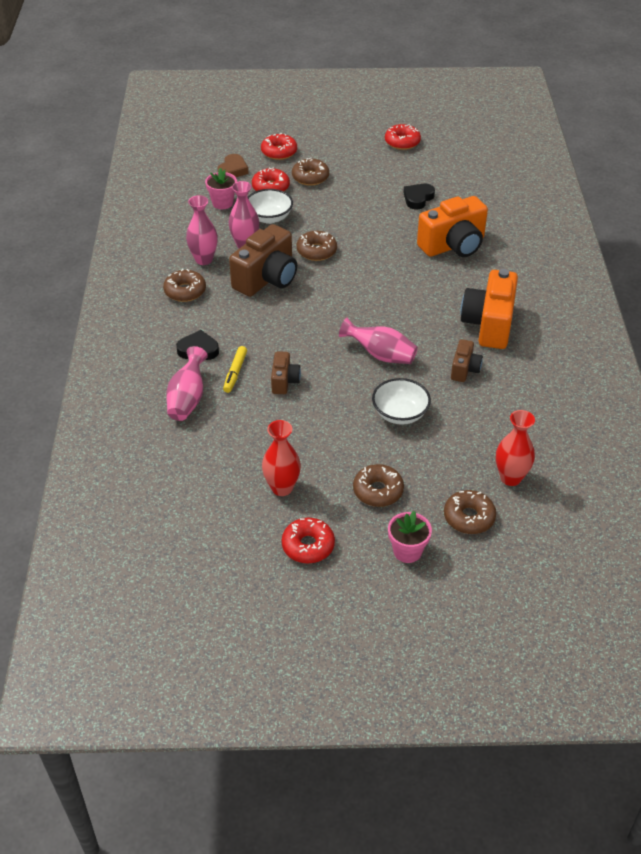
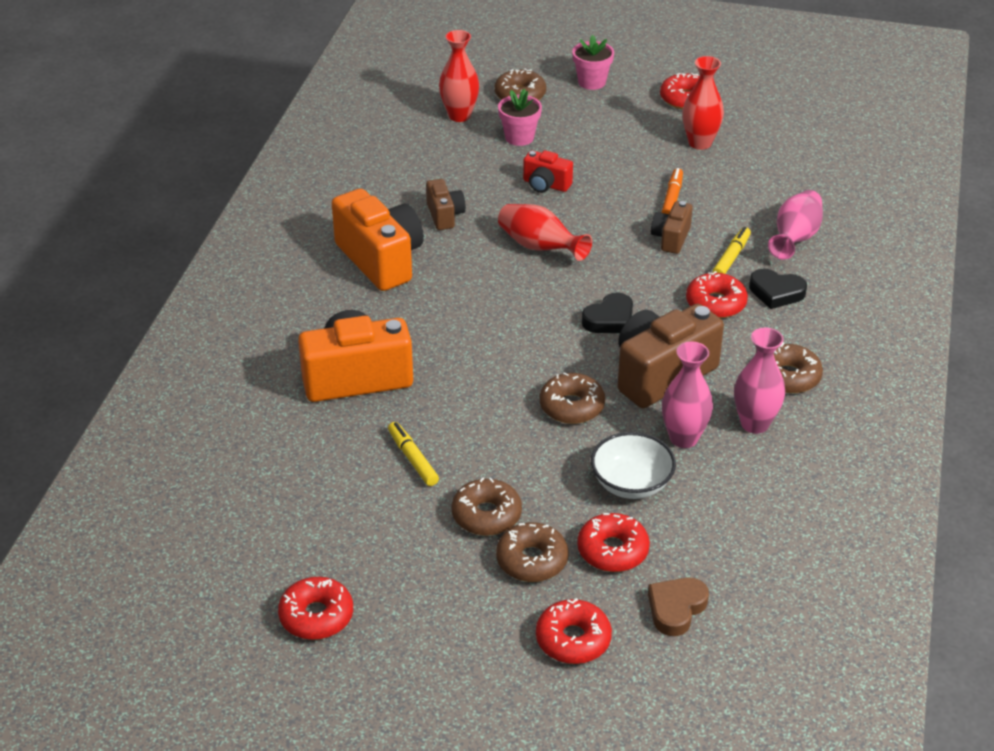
camera: 165 degrees left, 5 degrees down
(222, 203) = (708, 531): pink flower pot -> pink flower pot (519, 137)
(240, 333) = (715, 303): none -> red donut
(292, 420) = (672, 198): none -> orange marker
(378, 491) = (600, 126): brown donut -> brown donut (486, 515)
(380, 355) = (539, 247): pink vase -> red vase
(395, 210) = (413, 459): none -> yellow marker
(400, 414) = (546, 185): white bowl -> red camera
(418, 198) = (361, 475): black heart -> black heart (610, 319)
(464, 369) = (445, 215): brown camera -> brown camera turned 135 degrees clockwise
(488, 324) = (381, 259): orange camera -> orange camera turned 60 degrees counterclockwise

